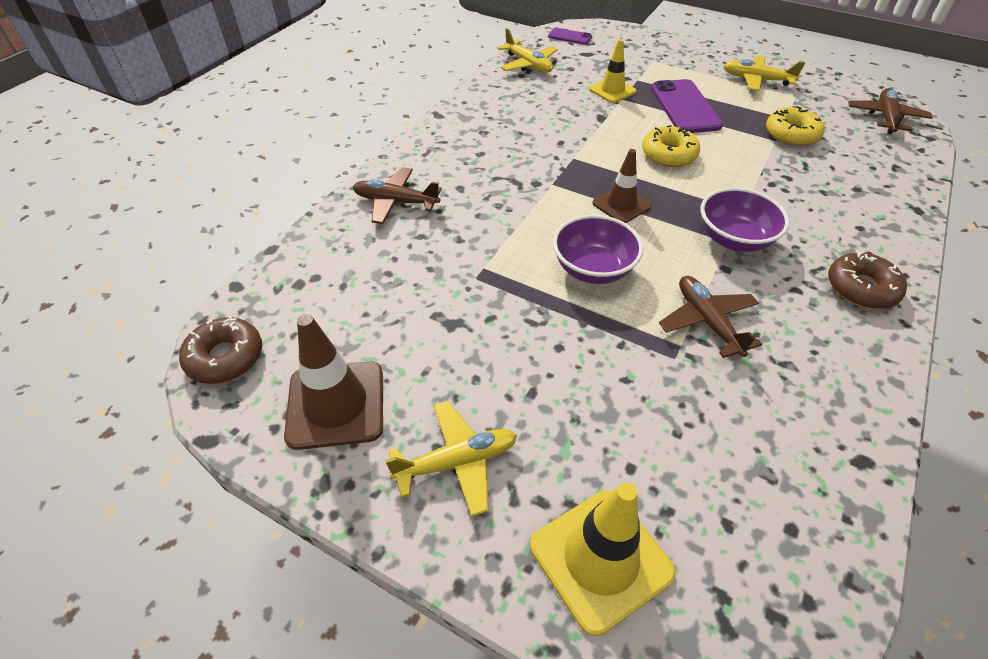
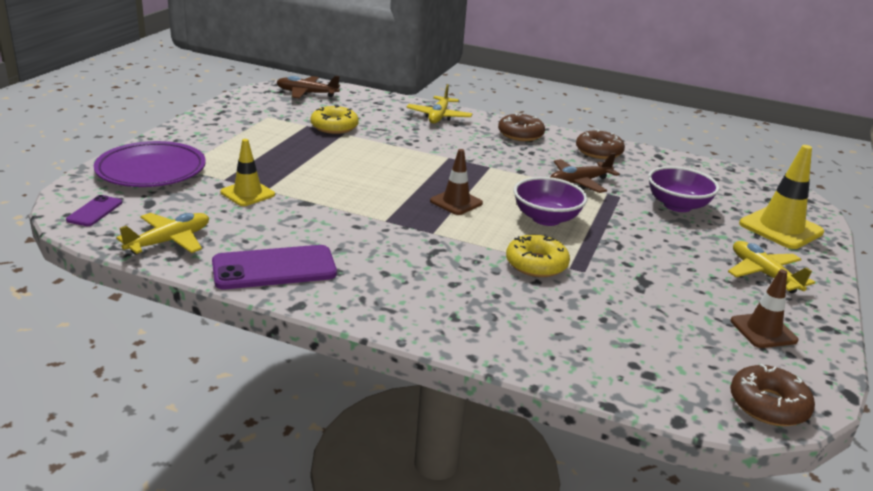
camera: 100 degrees left, 20 degrees down
(336, 404) = (763, 331): brown traffic cone -> brown traffic cone, size x0.64
(396, 202) = (492, 323): brown plane -> none
(643, 50) = (151, 170): none -> purple plate
(669, 154) = (372, 176): yellow donut -> yellow donut (536, 264)
(684, 107) = (286, 162): purple phone -> purple phone (274, 268)
(734, 239) = (486, 164): purple bowl -> purple bowl (677, 205)
(756, 80) = (235, 127): yellow plane -> yellow plane (439, 116)
(838, 372) = (598, 152): none -> brown donut

